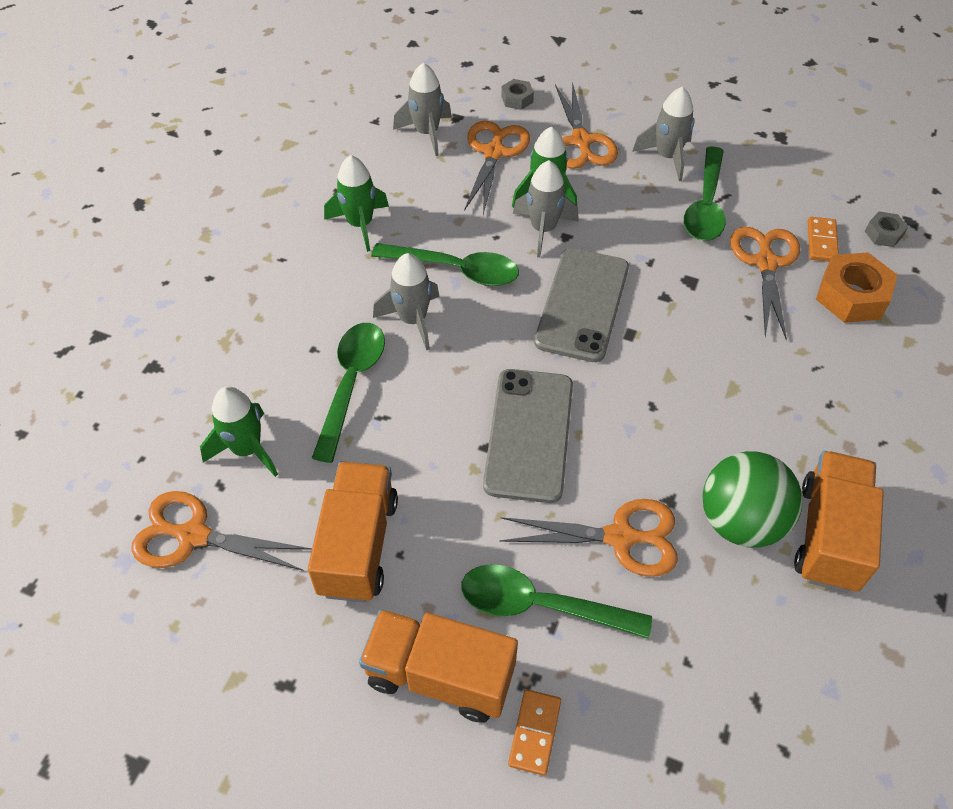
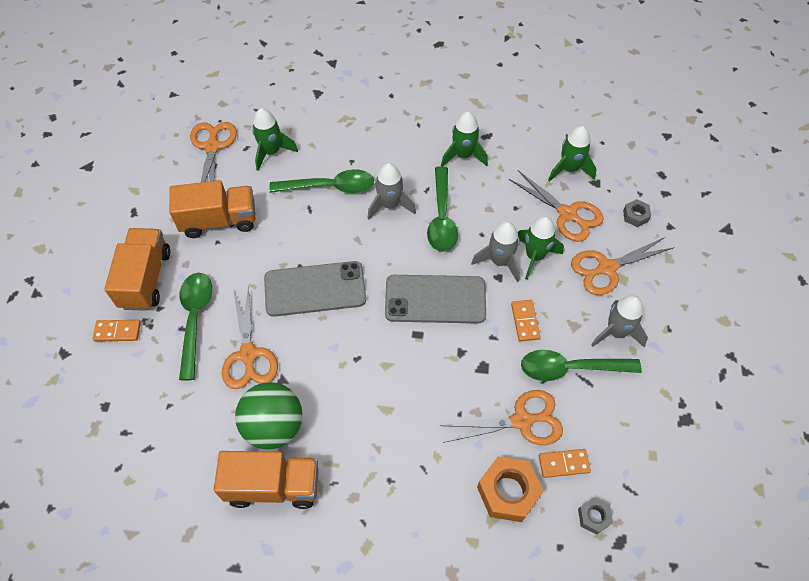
camera: 75 degrees right, 5 degrees up
(426, 133) = (569, 169): grey rocket -> green rocket
(494, 152) = (567, 214): orange scissors -> orange scissors turned 45 degrees clockwise
(635, 228) = (525, 321): none -> orange domino

